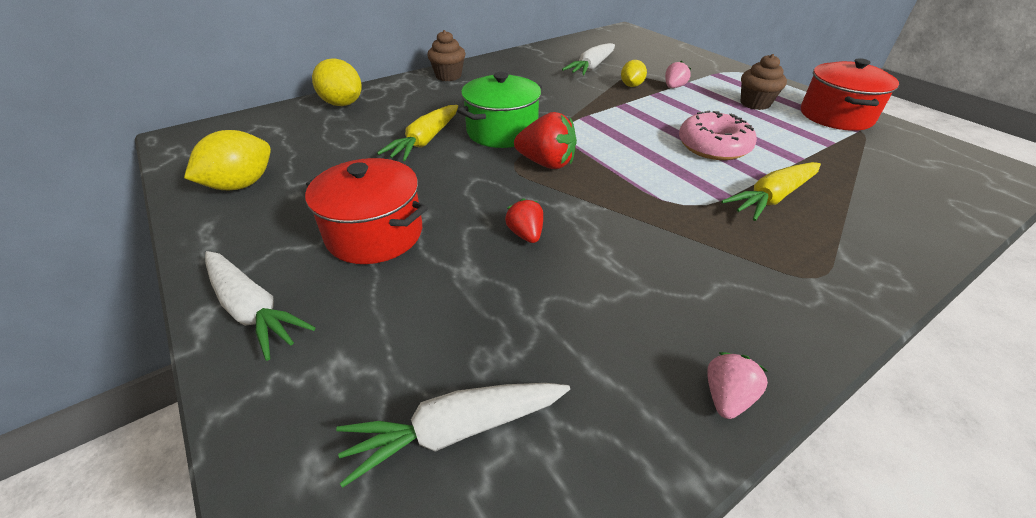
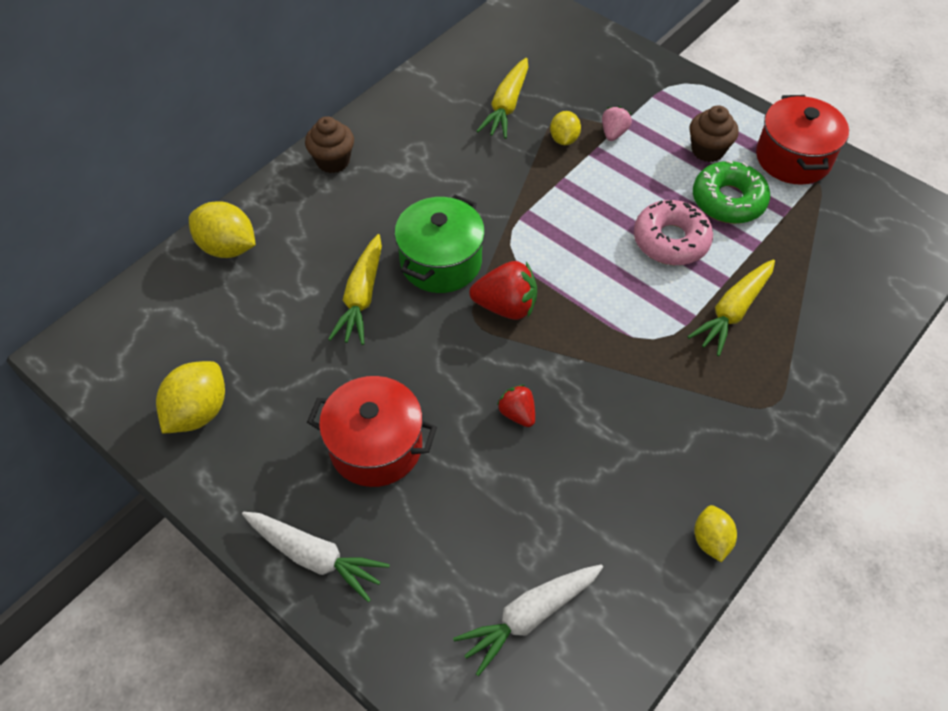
camera: 15 degrees left, 15 degrees up
(591, 67) = (506, 106): white carrot -> yellow carrot
(727, 397) = (711, 540): pink strawberry -> yellow lemon
(772, 131) = (728, 200): none -> green donut

